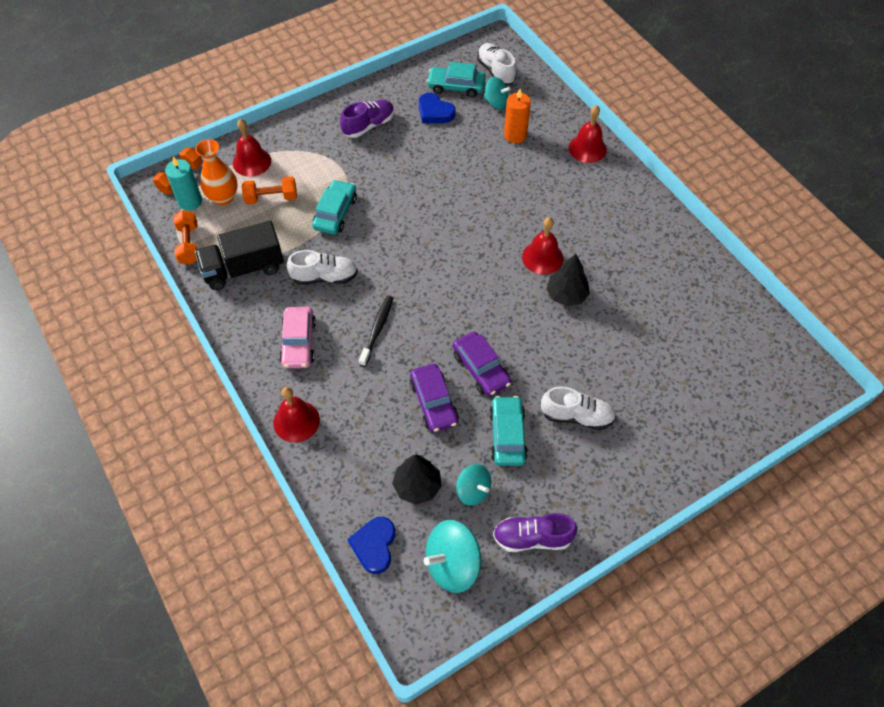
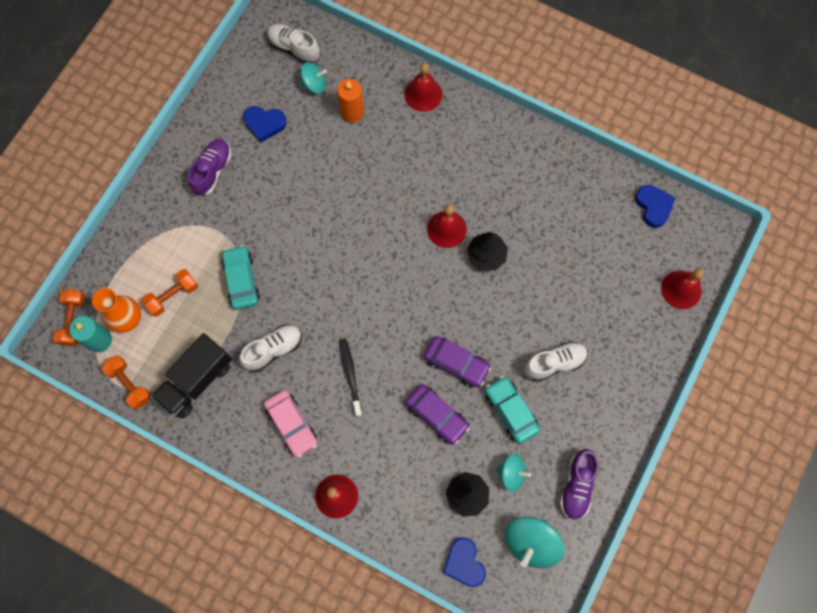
camera: 30 degrees left, 15 degrees up
(252, 162) = (128, 267): red bell -> red bell (681, 289)
(456, 86) = (267, 85): turquoise car -> none
(532, 538) = (577, 486): purple shoe -> purple shoe turned 45 degrees counterclockwise
(759, 331) = (653, 206): none -> blue heart

